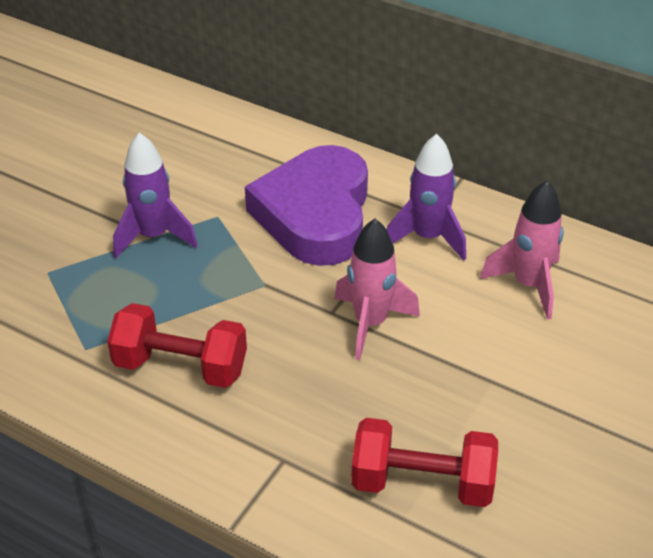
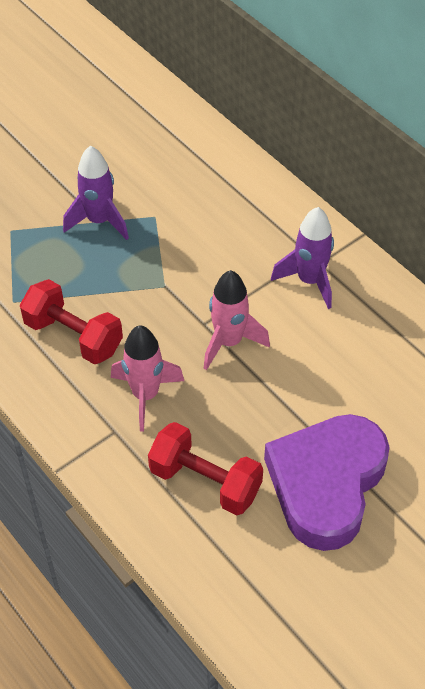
camera: 20 degrees right, 10 degrees up
(315, 214) = (230, 236): purple heart -> purple heart (326, 484)
(528, 285) = (369, 345): pink rocket -> pink rocket (145, 395)

